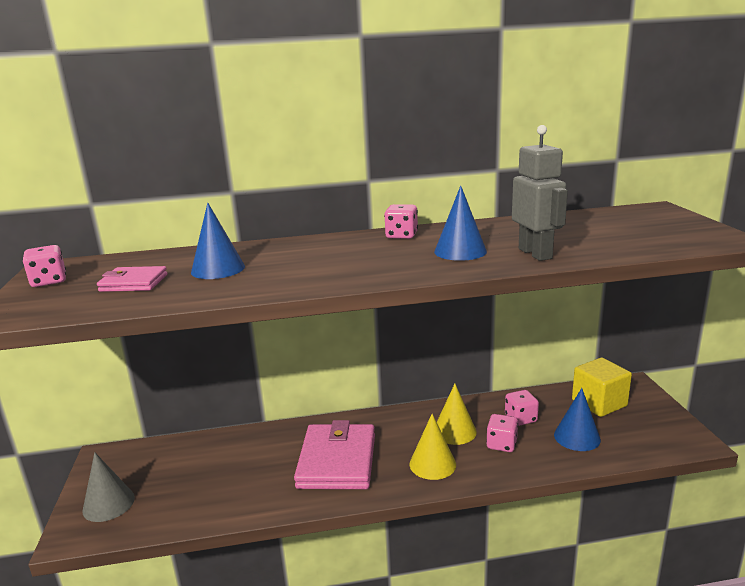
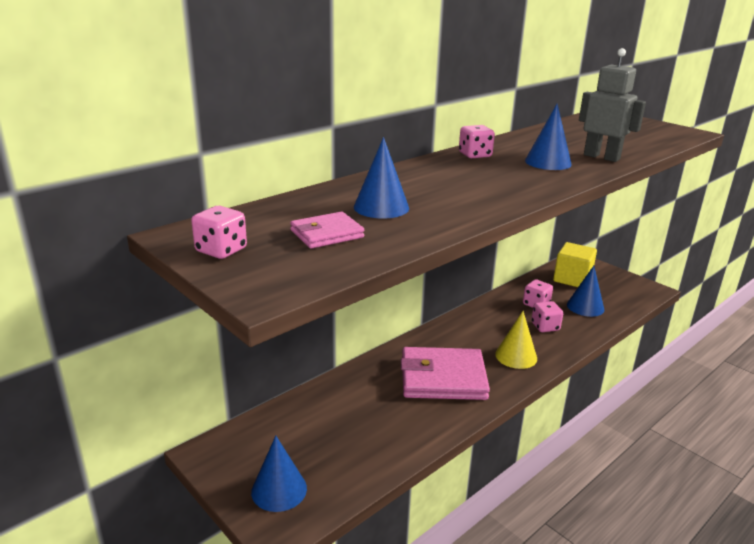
camera: 35 degrees left, 5 degrees up
(108, 504) = (279, 490): grey cone -> blue cone
(337, 461) = (443, 378): pink wallet -> pink wallet turned 60 degrees counterclockwise
(454, 431) = (502, 327): yellow cone -> none

